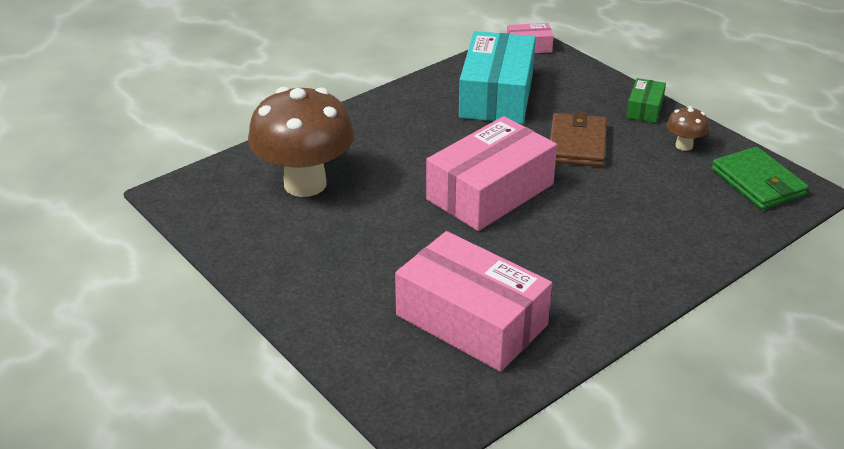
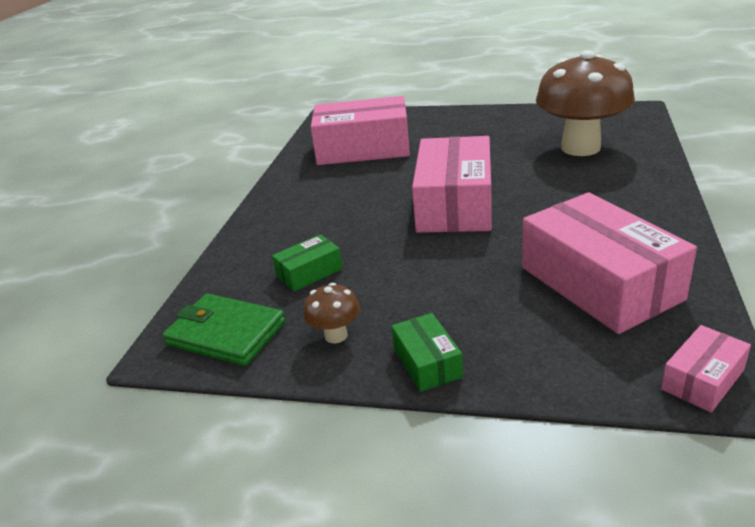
camera: 145 degrees right, 5 degrees down
(496, 95) = (599, 283): turquoise box -> pink box
(577, 144) = (444, 277): brown wallet -> none
(666, 196) = (309, 272): none -> green box

